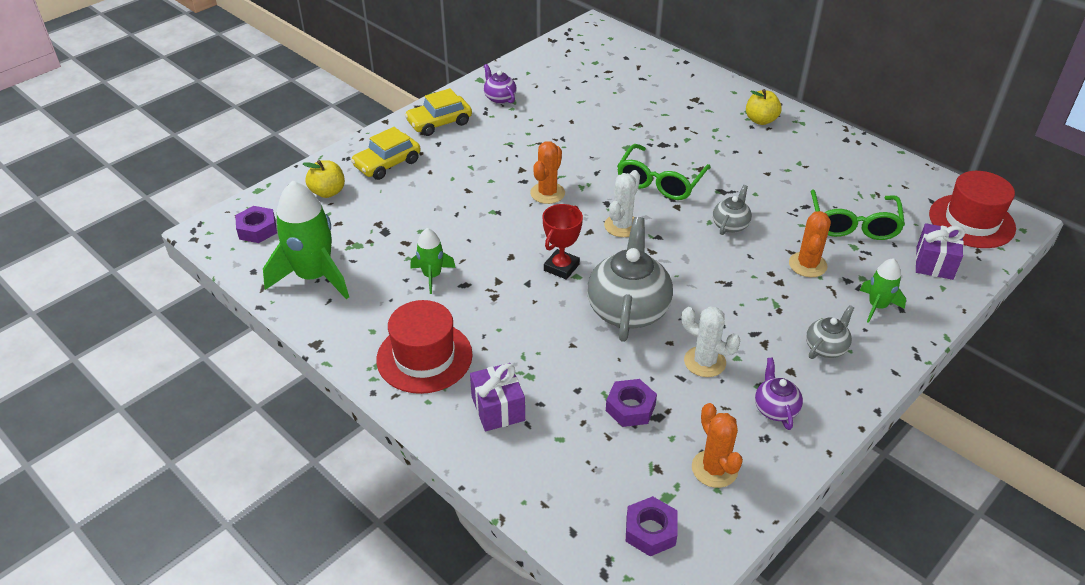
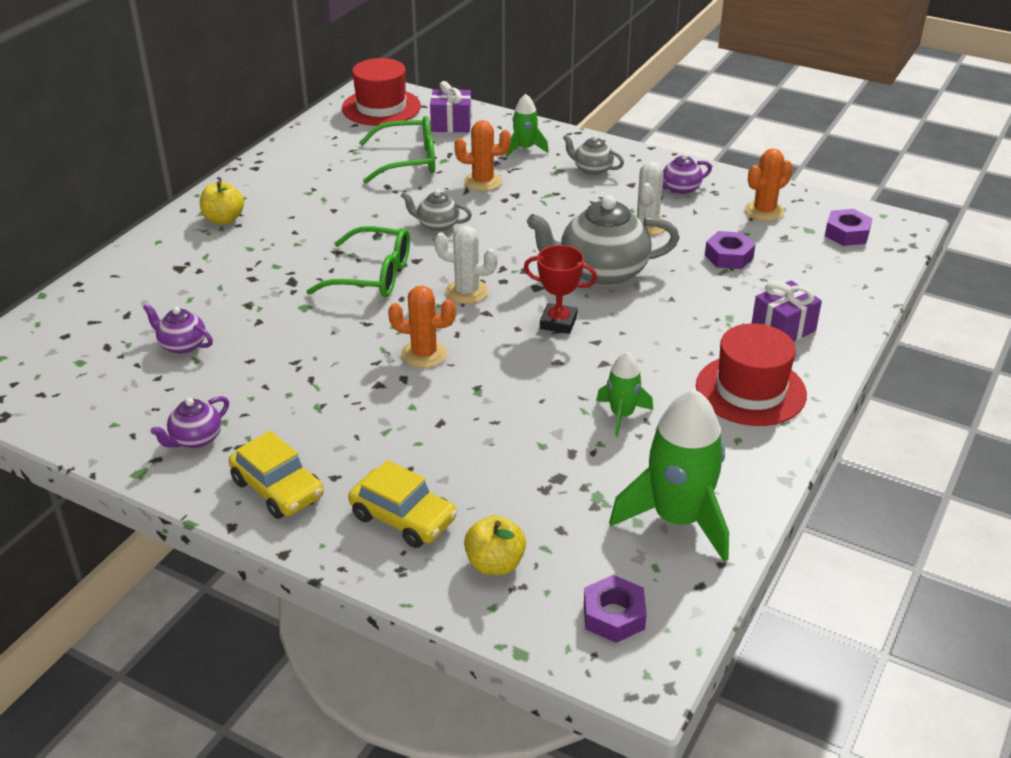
camera: 105 degrees left, 5 degrees down
(598, 97) = (182, 345): none -> purple teapot

